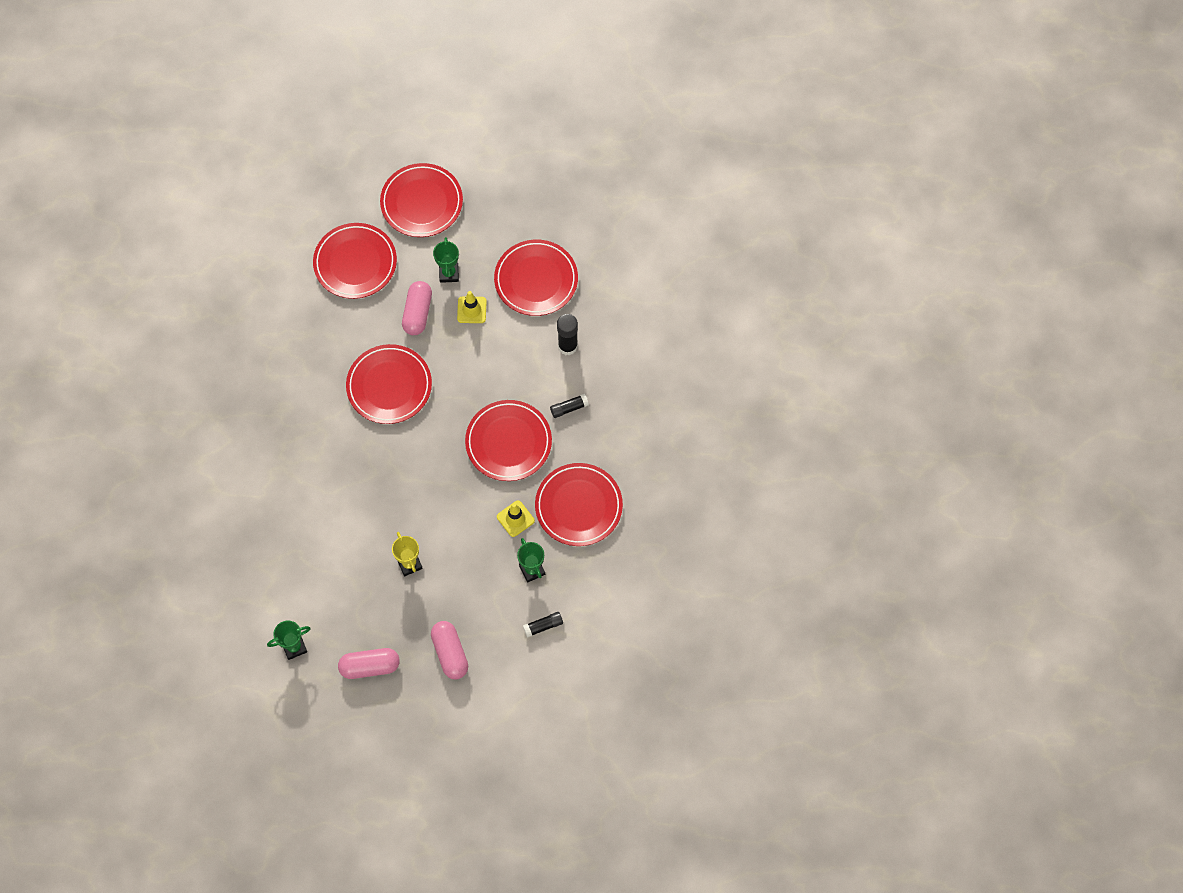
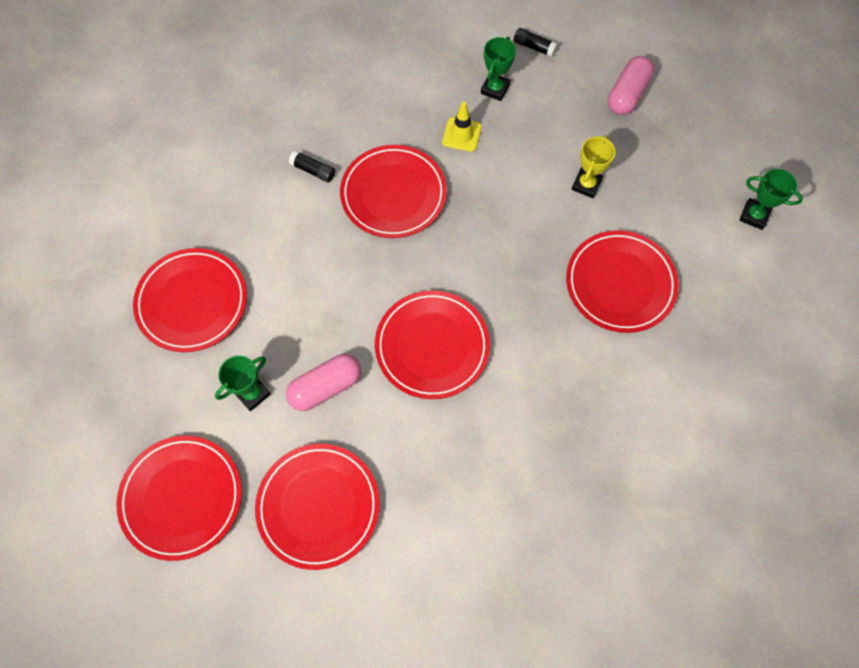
camera: 130 degrees left, 0 degrees up
(370, 666) = (703, 144): pink capsule -> none
(471, 310) = (278, 336): yellow traffic cone -> none
(567, 346) = (247, 218): black glue stick -> none
(578, 506) = (403, 96): red plate -> red plate (620, 283)

